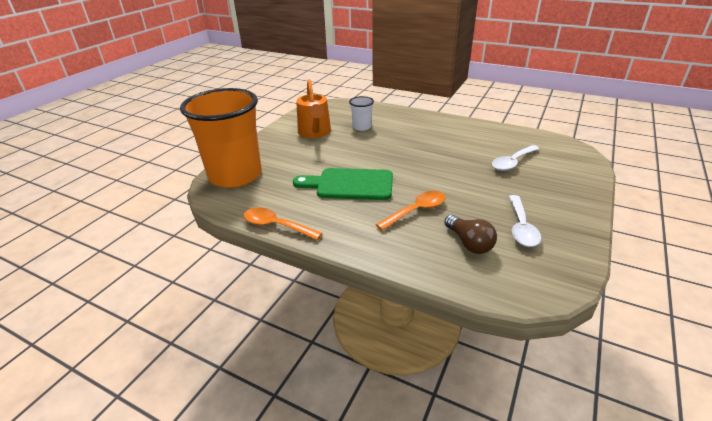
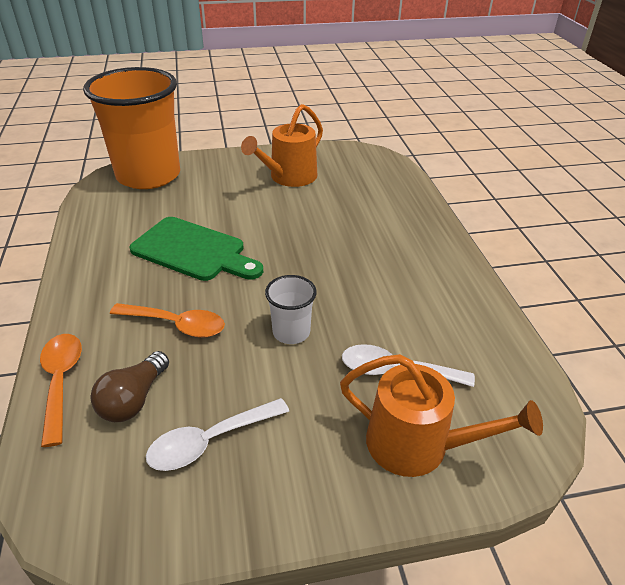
camera: 50 degrees right, 5 degrees up
(276, 226) = (74, 241): orange spoon -> orange spoon (61, 382)
(350, 184) = (193, 251): green cutting board -> green cutting board turned 150 degrees clockwise
(362, 127) = (342, 201): white cup -> white cup (291, 332)
(562, 174) = (417, 445): none -> orange watering can

